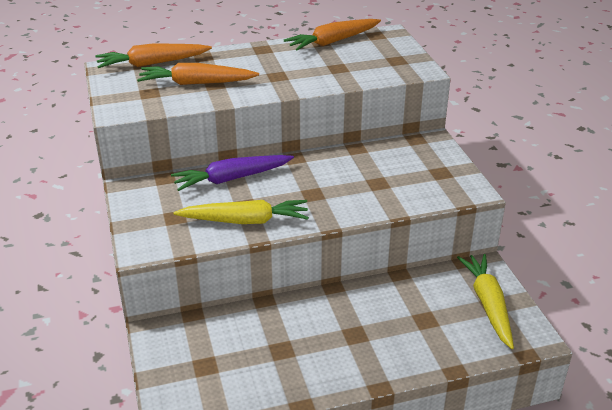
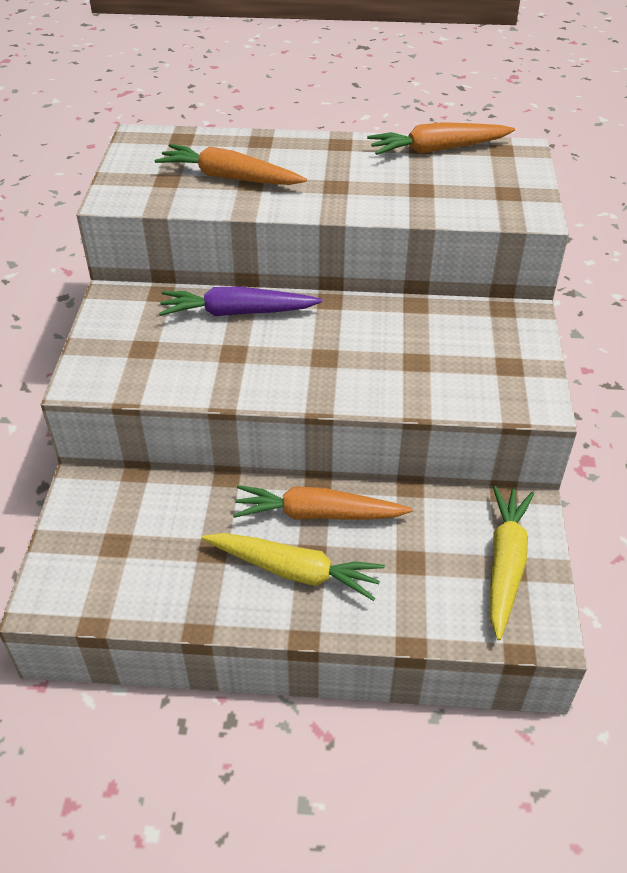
camera: 20 degrees right, 10 degrees up
(152, 63) = (194, 140): orange carrot -> orange carrot (318, 514)
(245, 221) = (221, 374): yellow carrot -> yellow carrot (294, 571)

